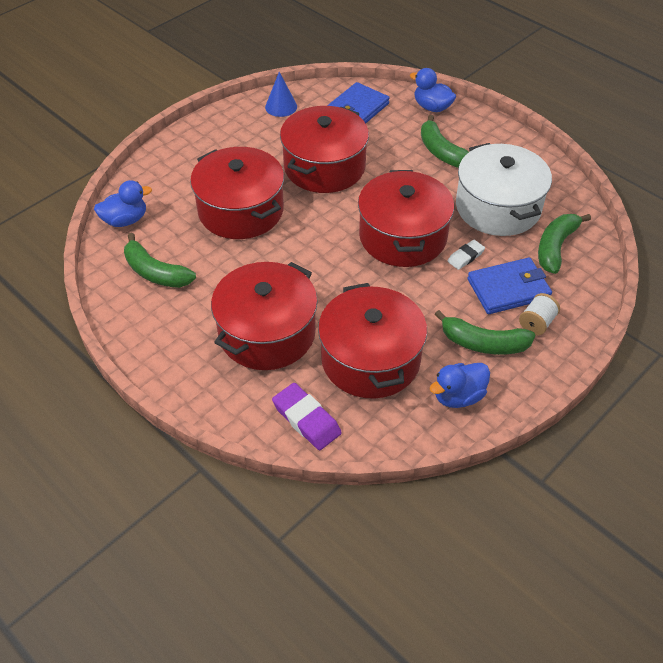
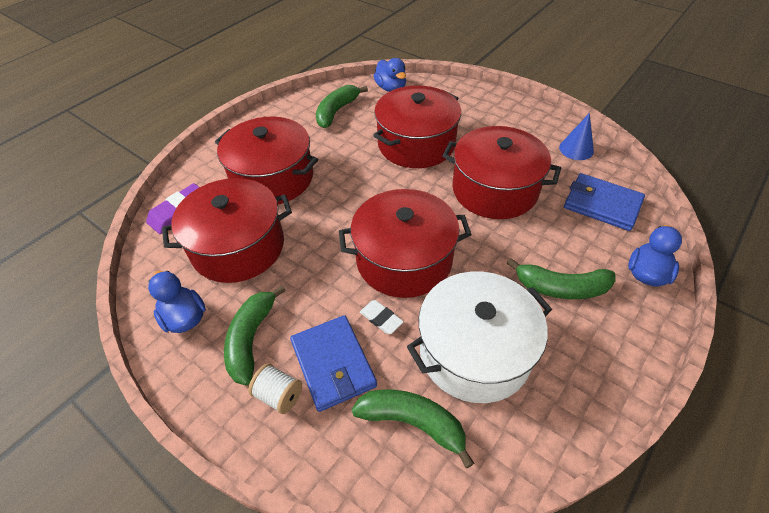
camera: 85 degrees right, 0 degrees up
(441, 152) = (561, 288): green banana -> green banana turned 135 degrees counterclockwise

